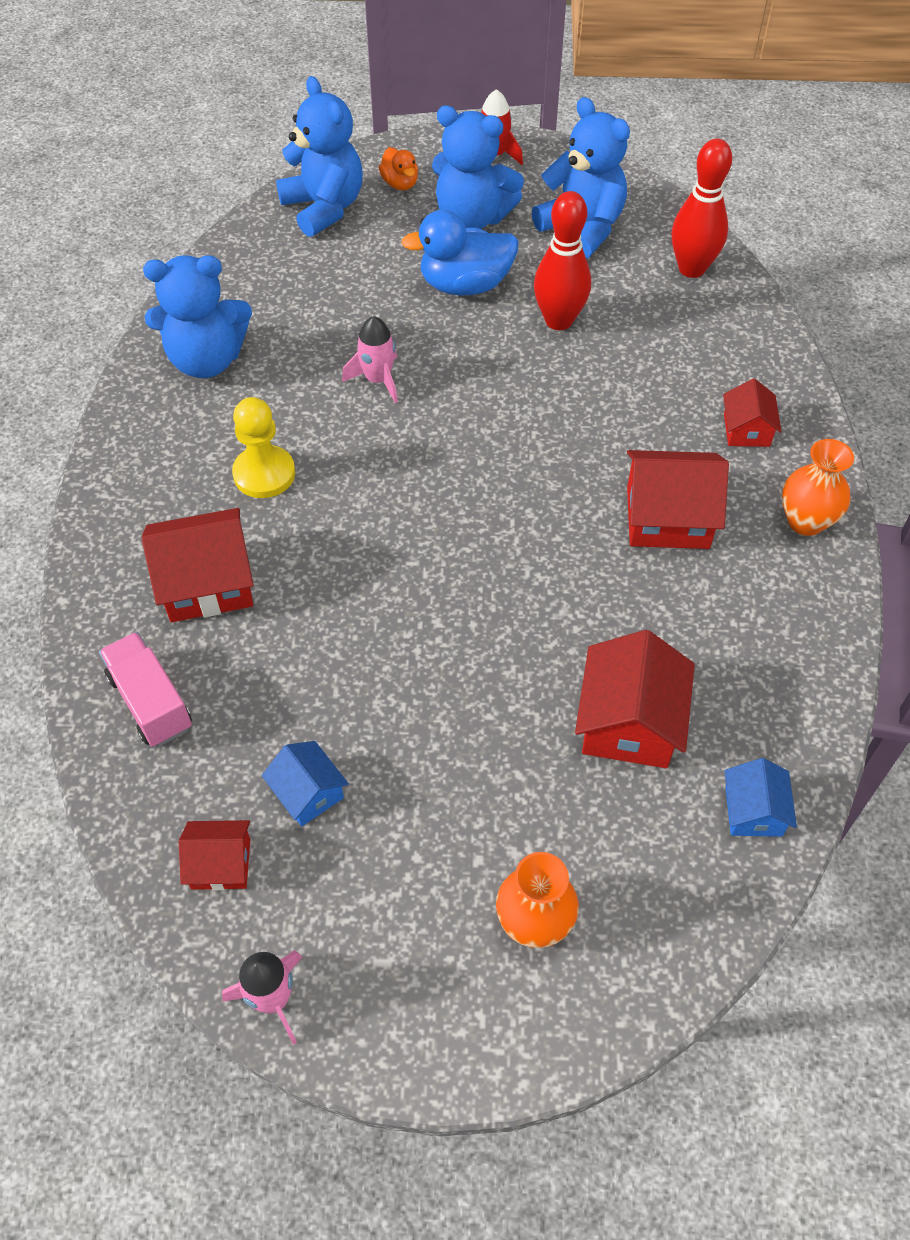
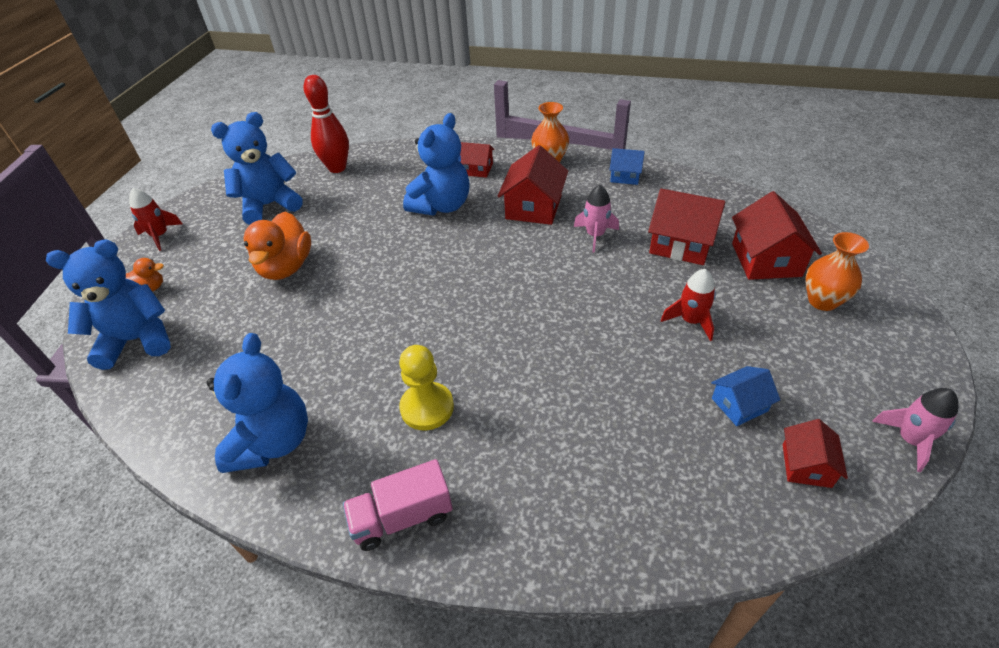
camera: 75 degrees left, 10 degrees down
(151, 702) = (655, 509): pink truck -> pink truck (402, 517)
(207, 583) = (534, 458): red house -> red house (766, 260)
(378, 380) = (357, 325): pink rocket -> pink rocket (595, 235)
(453, 737) = (691, 321): none -> red rocket
(465, 285) = (286, 267): blue duck -> orange duck
(472, 217) = (218, 255): blue teddy bear -> blue teddy bear (441, 206)
(559, 320) = (349, 227): red bowling pin -> none
(753, 811) = (738, 209): blue house -> blue house (625, 176)

